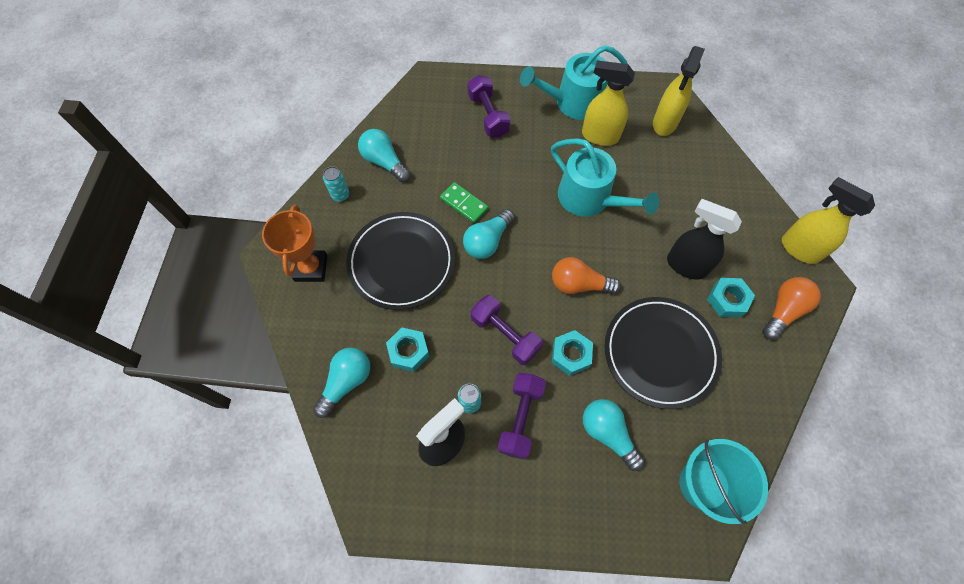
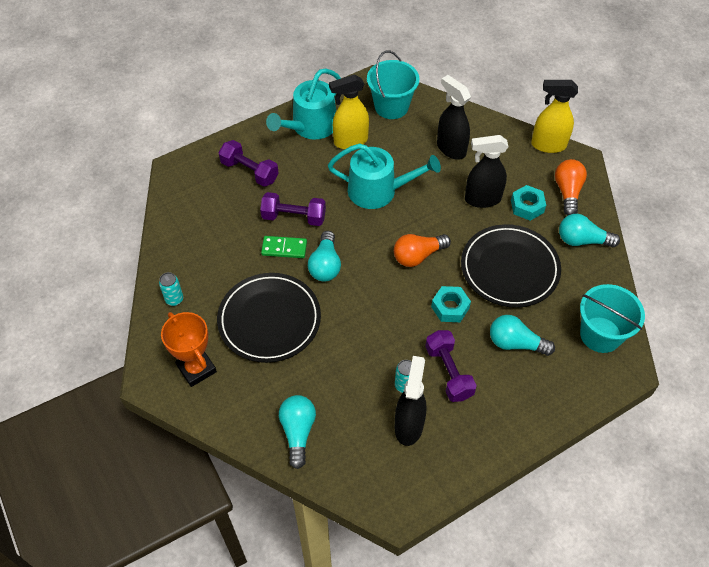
camera: 35 degrees left, 10 degrees down
(384, 162) = (191, 253): turquoise light bulb -> turquoise light bulb (582, 240)
(408, 351) = (328, 380): turquoise nut -> none
(505, 335) = (392, 323): purple dumbbell -> purple dumbbell (294, 217)
(664, 123) = (391, 106): yellow spray bottle -> turquoise bucket
(692, 196) = (451, 149): none -> black spray bottle

